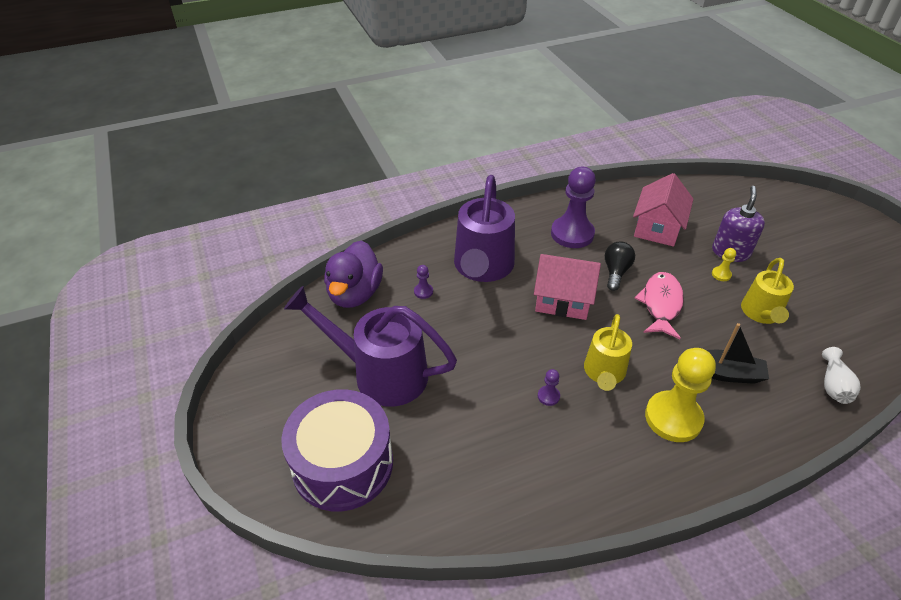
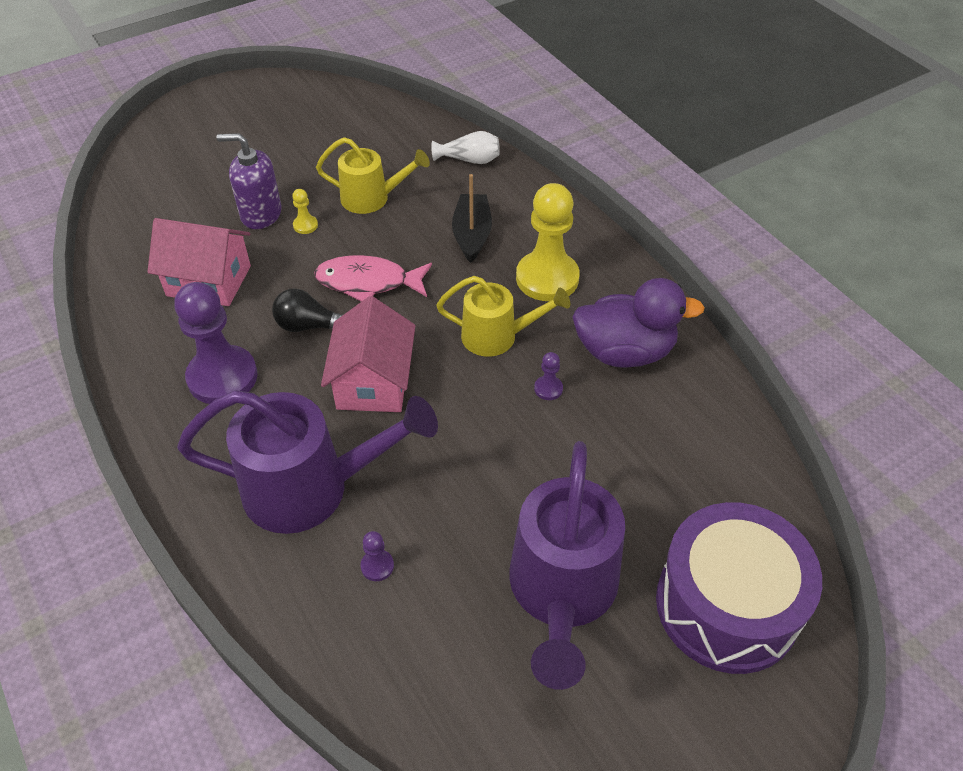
camera: 100 degrees left, 5 degrees up
(355, 294) = (396, 678): purple duck -> purple duck (624, 352)

